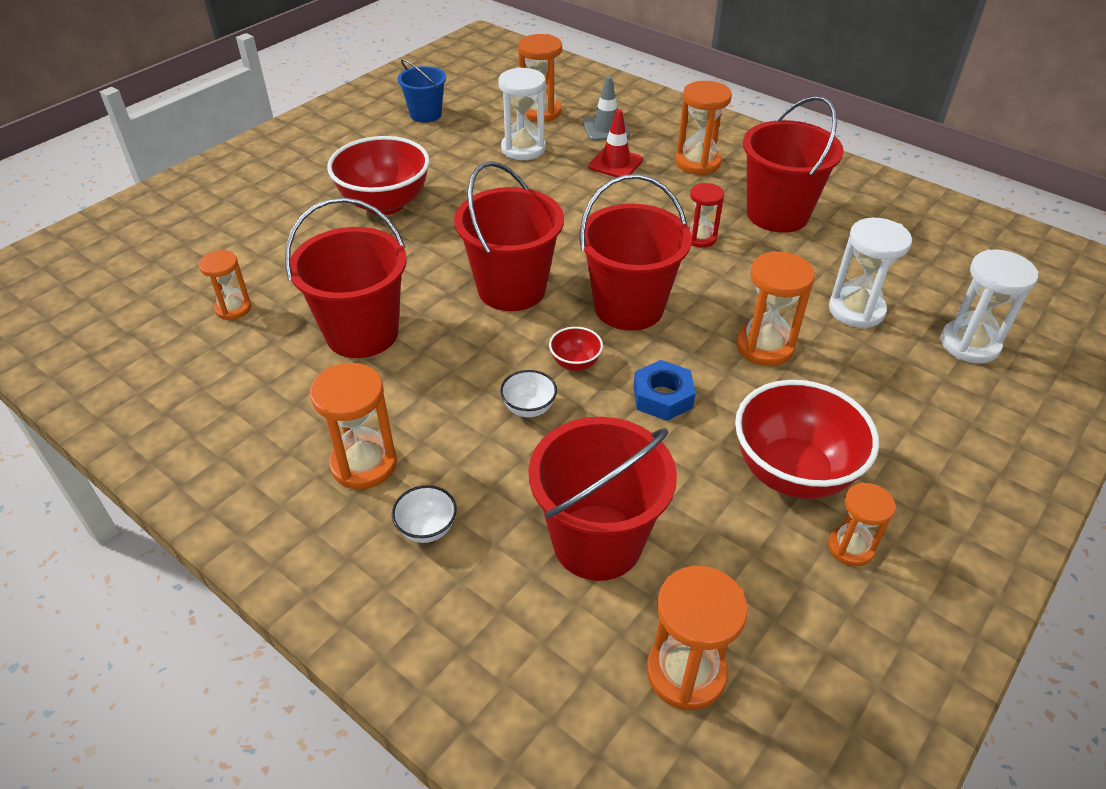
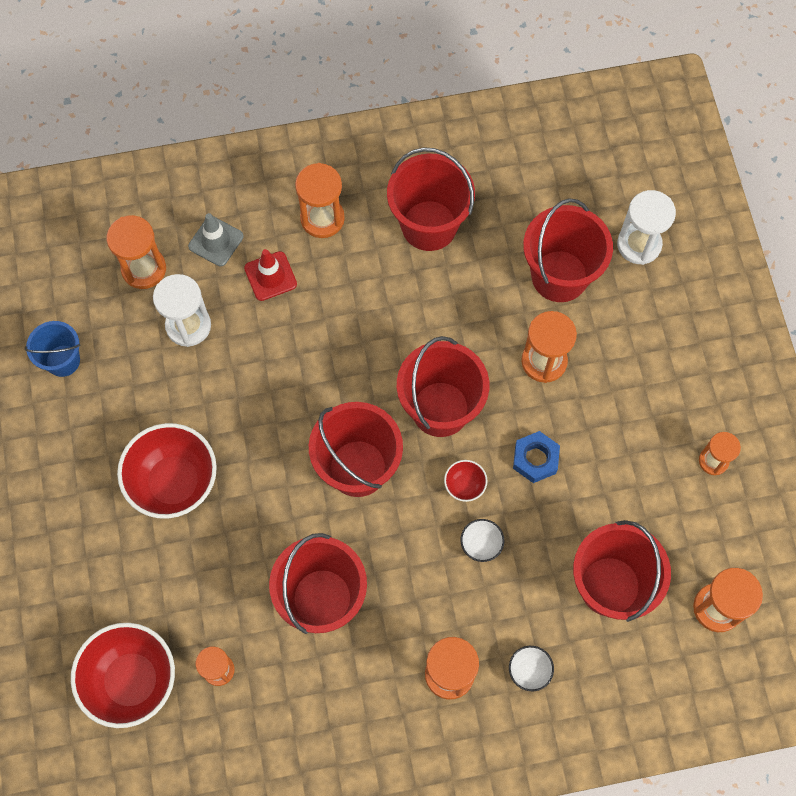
camera: 50 degrees left, 25 degrees up
(700, 238) = (410, 300): red hourglass -> none
(793, 472) = (646, 441): red bowl -> red bowl (132, 681)
(856, 310) = (559, 276): white hourglass -> red bucket

